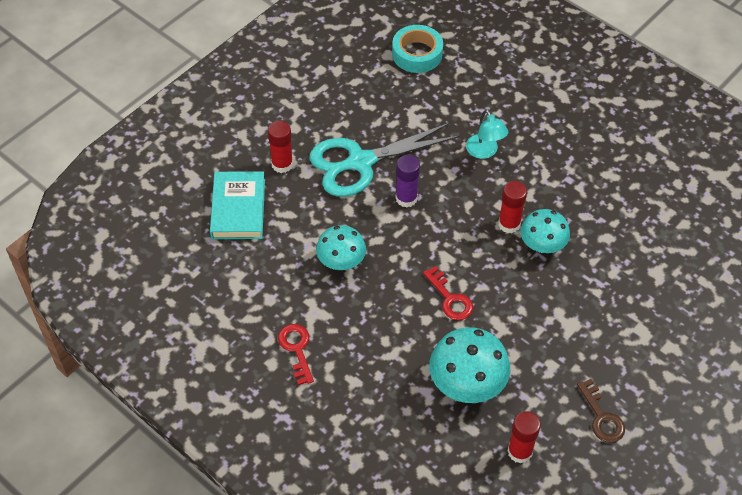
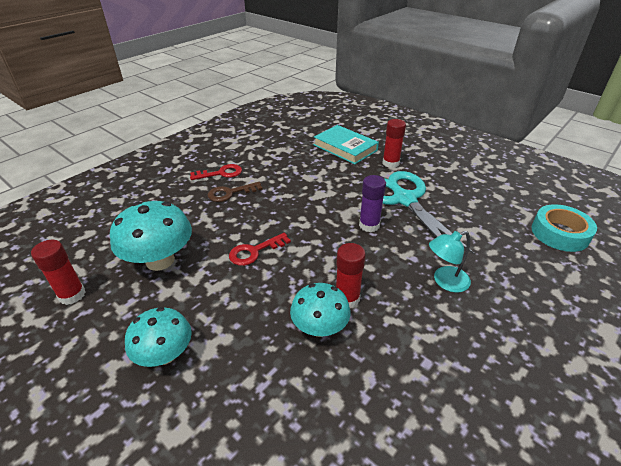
camera: 90 degrees right, 15 degrees down
(238, 208) = (345, 148): turquoise book -> turquoise book turned 45 degrees clockwise
(341, 261) = (298, 191): turquoise mushroom -> turquoise mushroom (165, 354)
(601, 417) = (74, 371): brown key -> brown key (230, 193)

